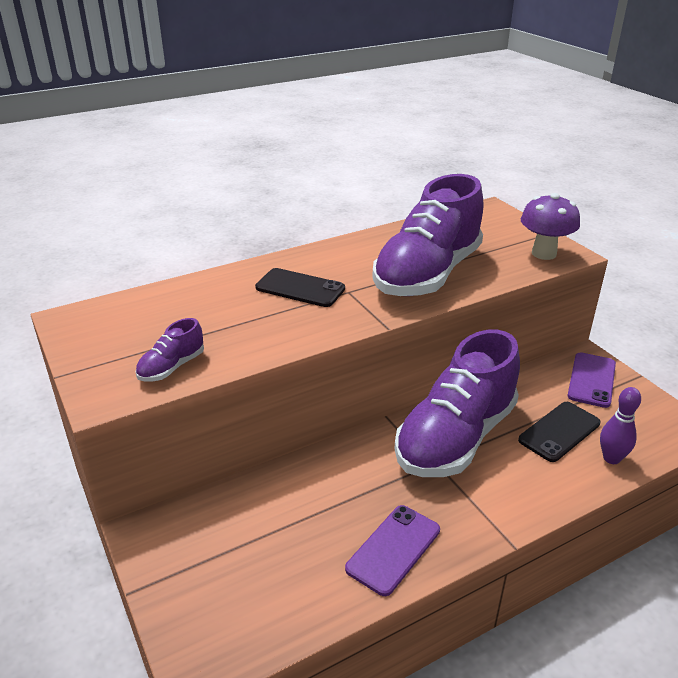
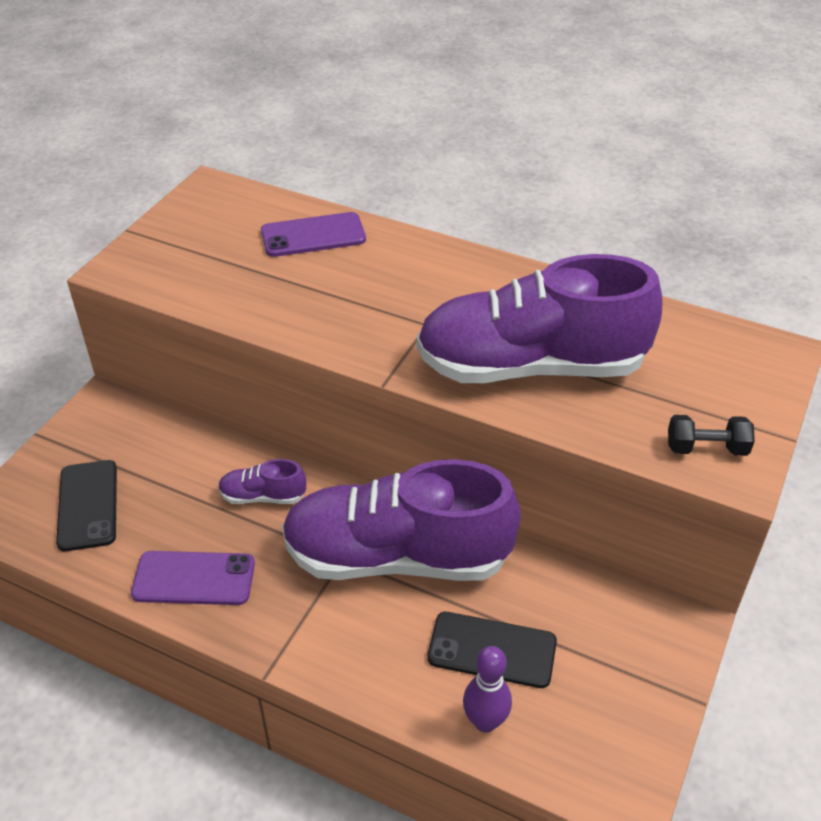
camera: 55 degrees right, 10 degrees up
(172, 367) = (190, 281): purple shoe -> purple shoe (263, 496)
(300, 288) = (397, 289): black phone -> black phone (88, 505)
(544, 253) = (706, 448): purple mushroom -> black dumbbell
(591, 380) = (635, 648): purple phone -> purple phone (313, 235)

